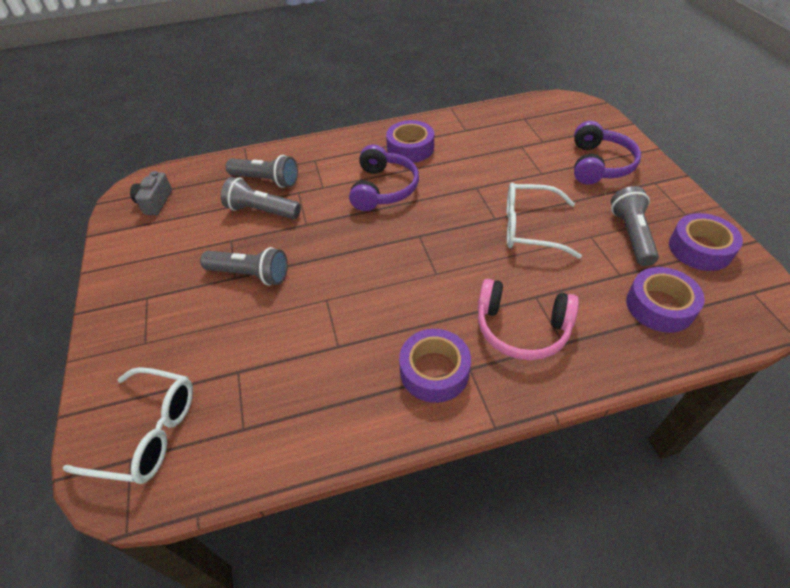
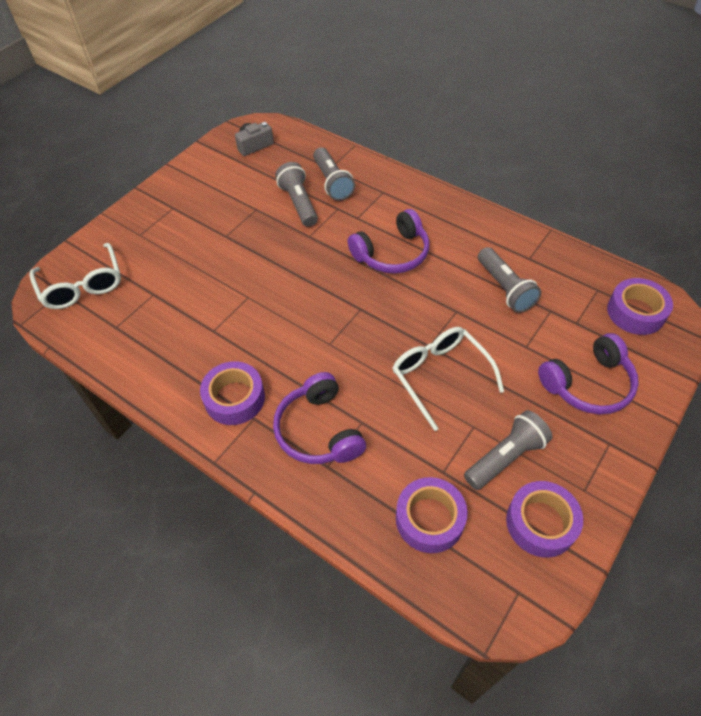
camera: 50 degrees right, 5 degrees up
(250, 274) = (234, 242): grey flashlight -> grey flashlight (505, 288)
(410, 148) = (461, 238): purple tape -> purple tape (635, 312)
(521, 328) = (319, 430): pink headphones -> purple headphones

